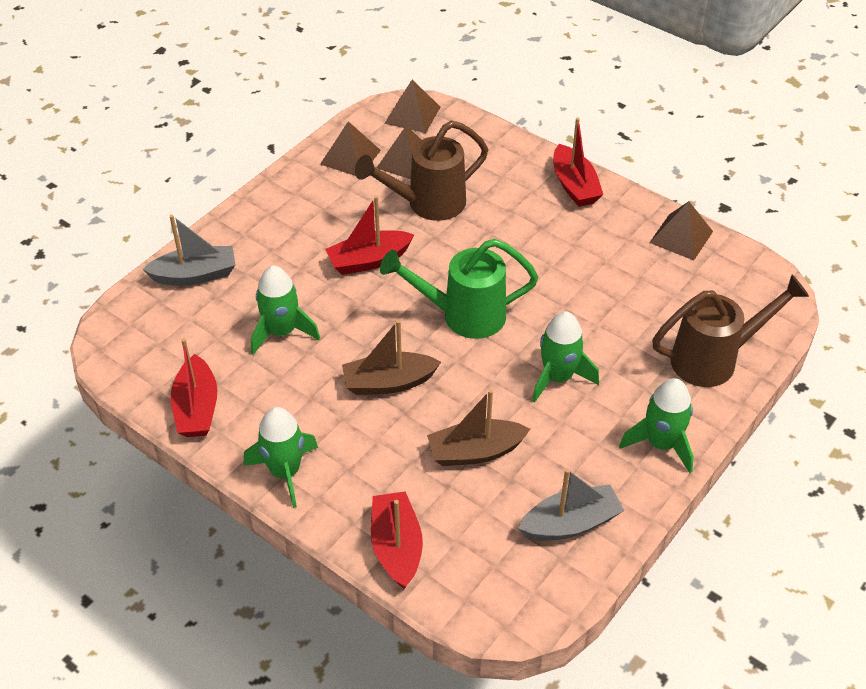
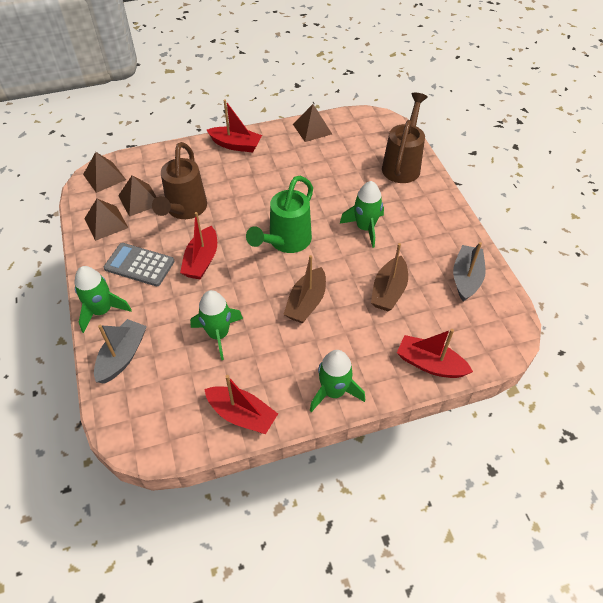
camera: 55 degrees left, 5 degrees up
(318, 216) = (139, 265): none -> grey calculator
(661, 444) = (440, 214): green rocket -> green rocket (102, 311)

